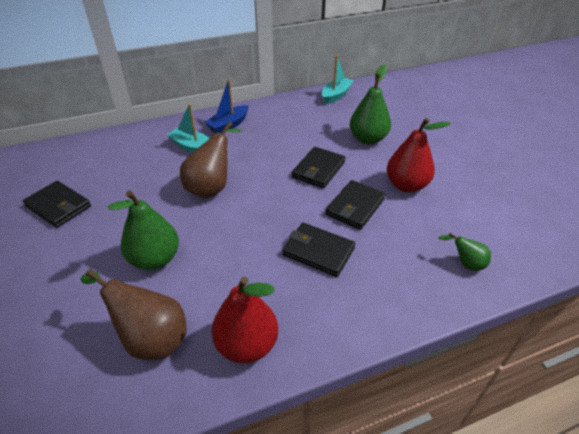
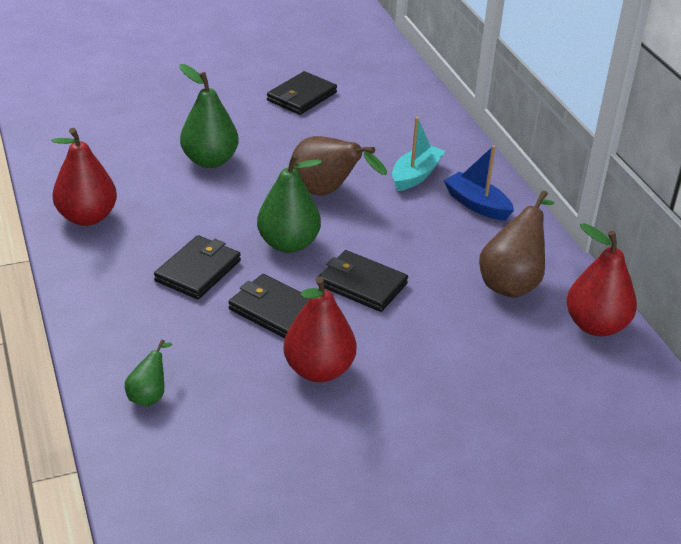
camera: 90 degrees right, 5 degrees down
(150, 338) = (112, 165): brown pear -> brown pear (512, 282)
(336, 95) = (595, 325): turquoise boat -> red pear
(368, 139) = (447, 346): green pear -> green pear (288, 244)

